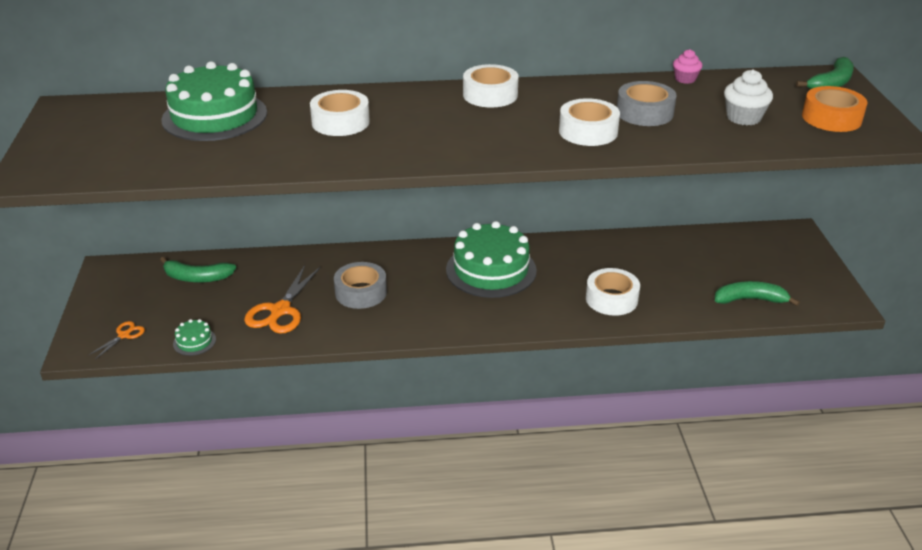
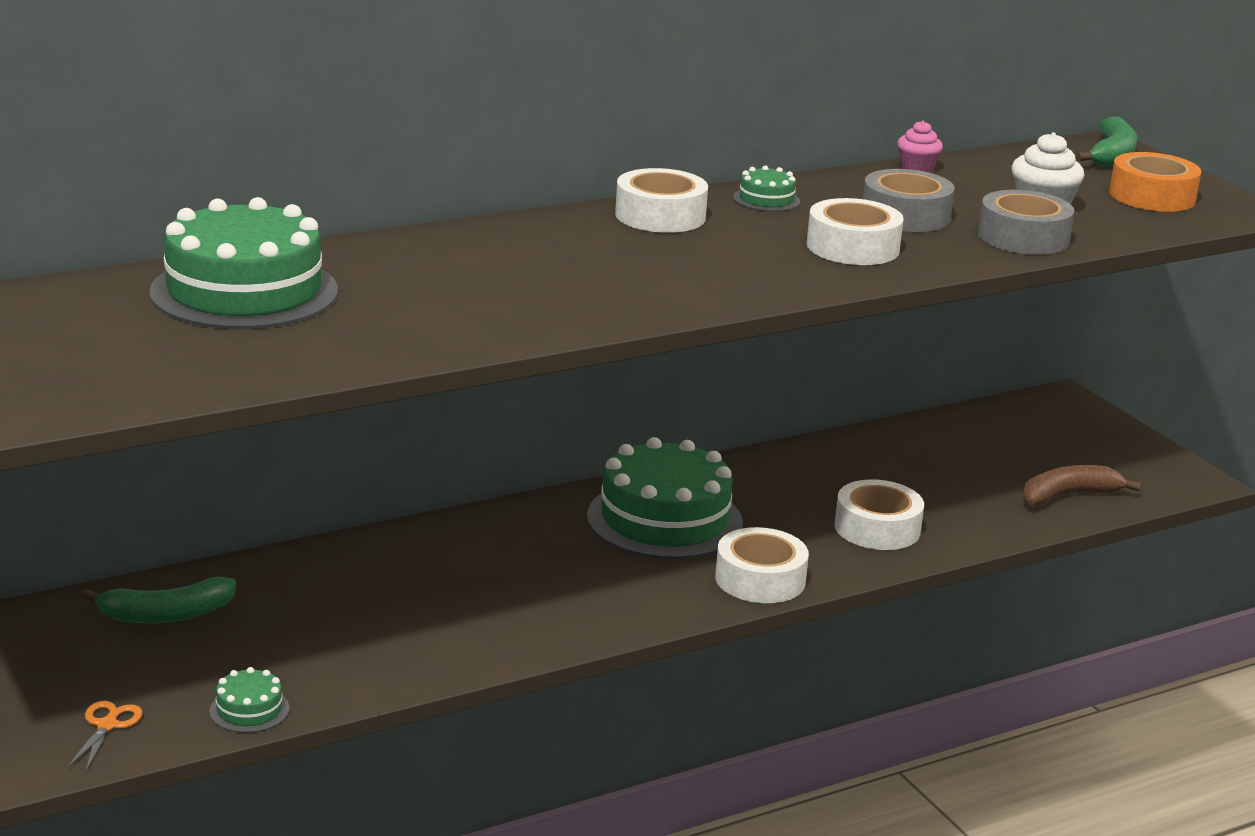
camera: 25 degrees left, 10 degrees down
(280, 311) = (363, 637): orange scissors -> none
(340, 122) = (468, 276): white tape -> white tape (760, 579)
(361, 292) = (480, 586): grey tape -> grey tape (1023, 237)
(566, 91) = (766, 199): none -> green cake
(750, 300) = (1068, 496): green banana -> brown banana

